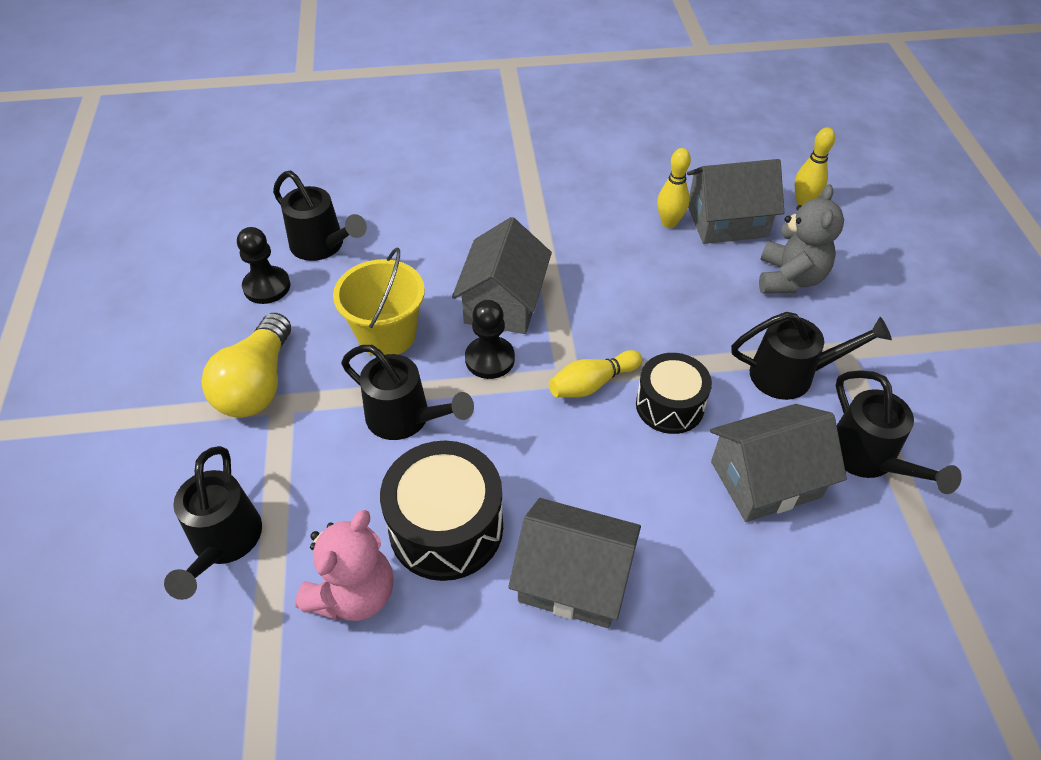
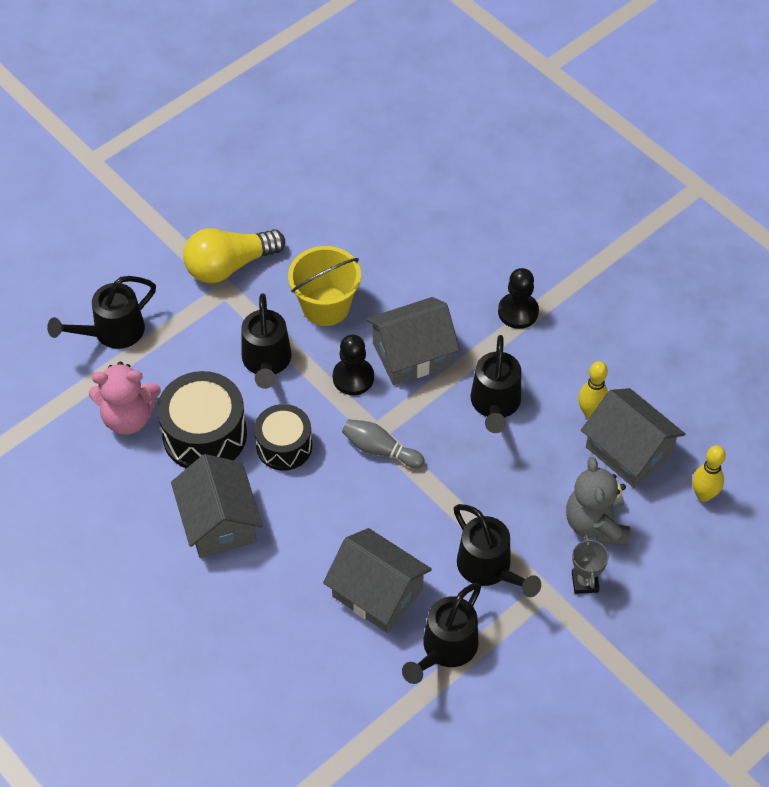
camera: 55 degrees right, 5 degrees up
(267, 287) = (311, 210): black pawn -> black pawn (518, 312)
(322, 246) = (374, 214): black watering can -> black watering can (495, 405)
(592, 384) = (380, 450): yellow bowling pin -> grey bowling pin
(669, 405) = (398, 506): black drum -> black drum (284, 446)
(789, 278) = (596, 524): grey teddy bear -> grey teddy bear turned 105 degrees clockwise
(848, 317) = (585, 582): none -> grey trophy

